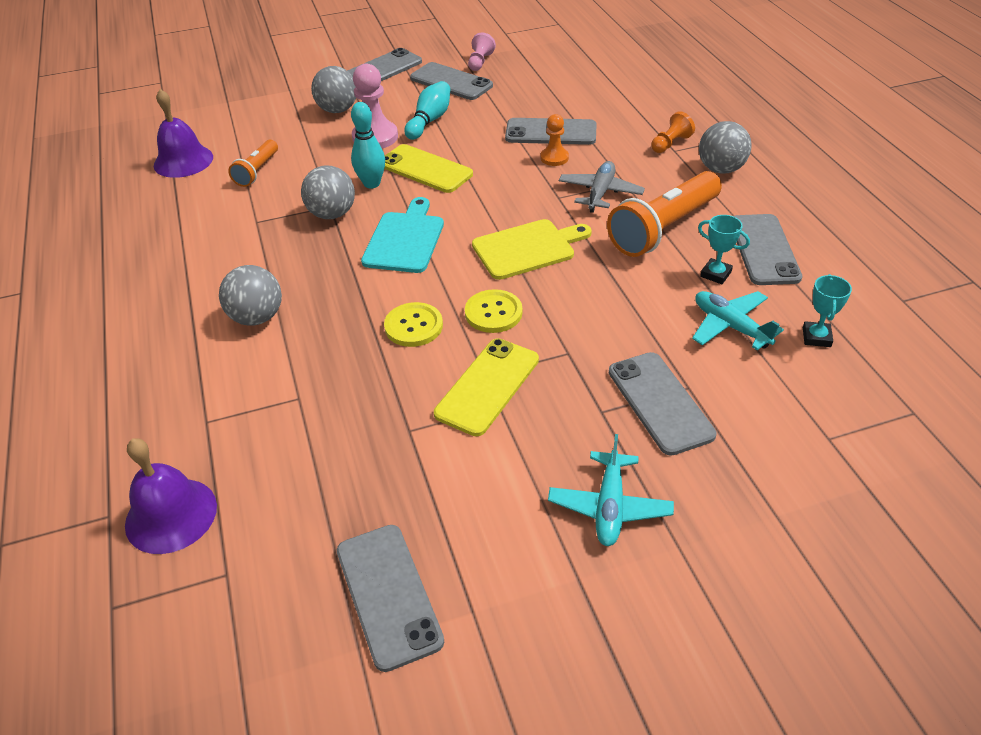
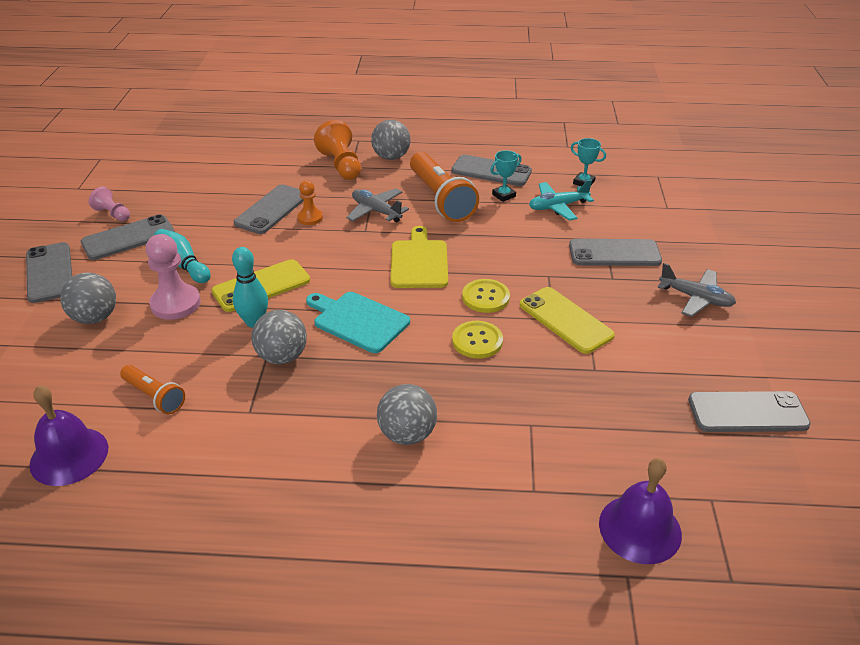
camera: 70 degrees left, 5 degrees down
(609, 507) = (696, 298): turquoise plane -> grey plane
(670, 144) = (341, 165): orange pawn -> orange pawn, size x1.68

